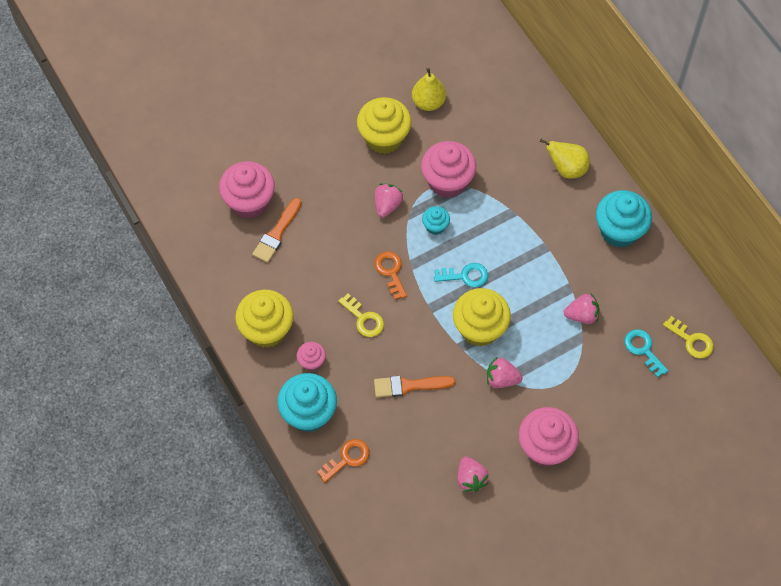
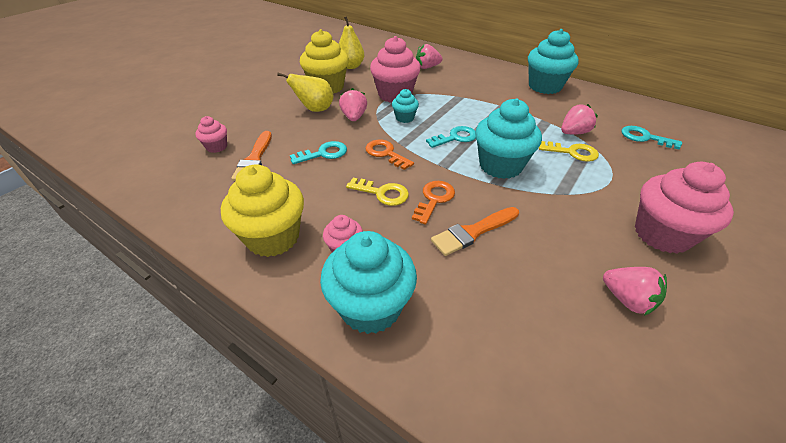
camera: 25 degrees left, 20 degrees down
(249, 202) = (216, 147): pink cupcake -> pink cupcake, size x0.50
(337, 250) = (323, 153): none -> turquoise key
(347, 459) = (458, 344): orange key -> orange key (434, 199)
(479, 328) = (500, 166): yellow cupcake -> turquoise cupcake
(501, 379) = (558, 194): pink strawberry -> pink strawberry (427, 67)
(566, 169) = (476, 70): yellow pear -> yellow pear (315, 109)
(691, 340) = (669, 122): yellow key -> yellow key (572, 152)

